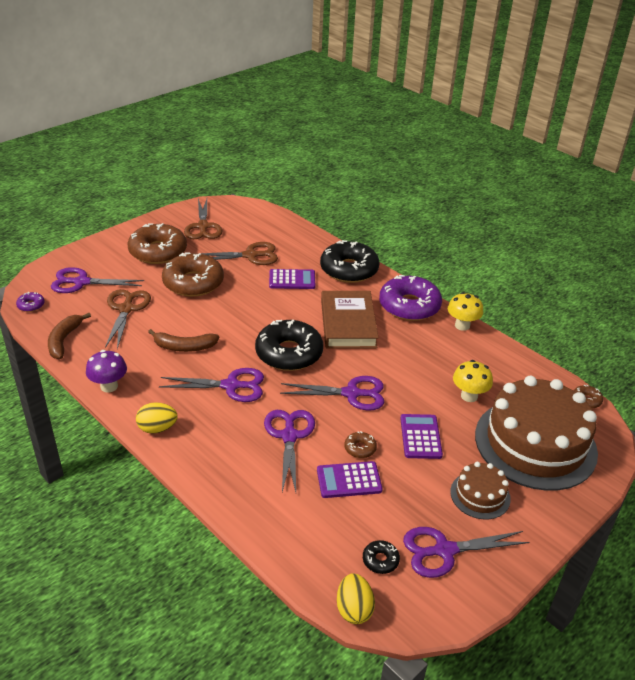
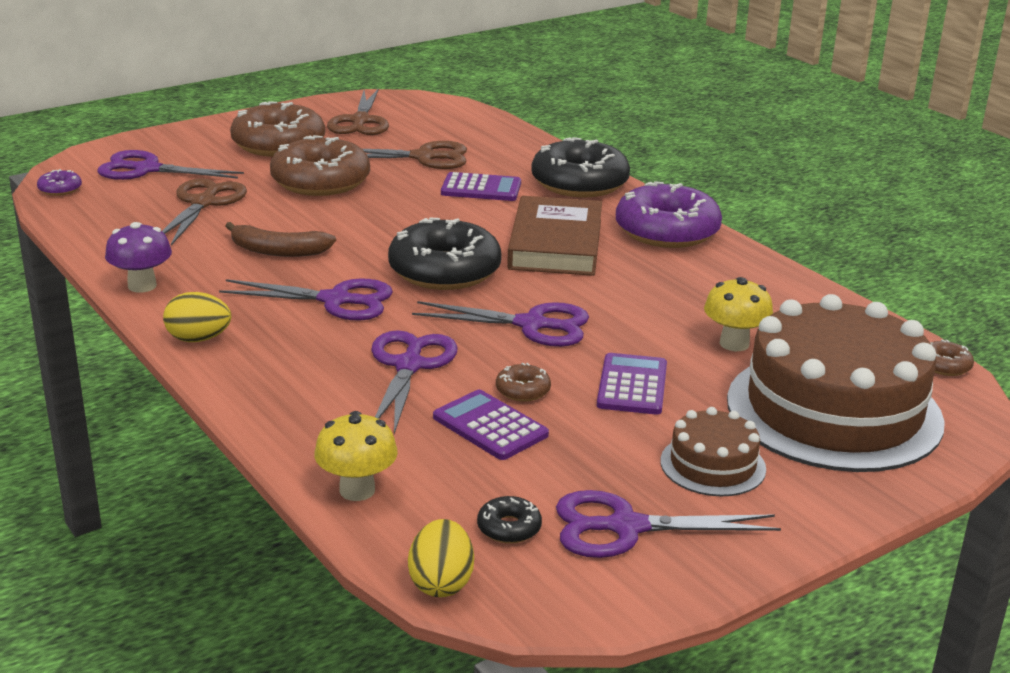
camera: 10 degrees right, 10 degrees down
(64, 340) = (94, 230): brown banana -> none
(349, 480) = (490, 426): purple calculator -> purple calculator turned 45 degrees clockwise
(462, 325) = (750, 260): yellow mushroom -> yellow mushroom (357, 490)

